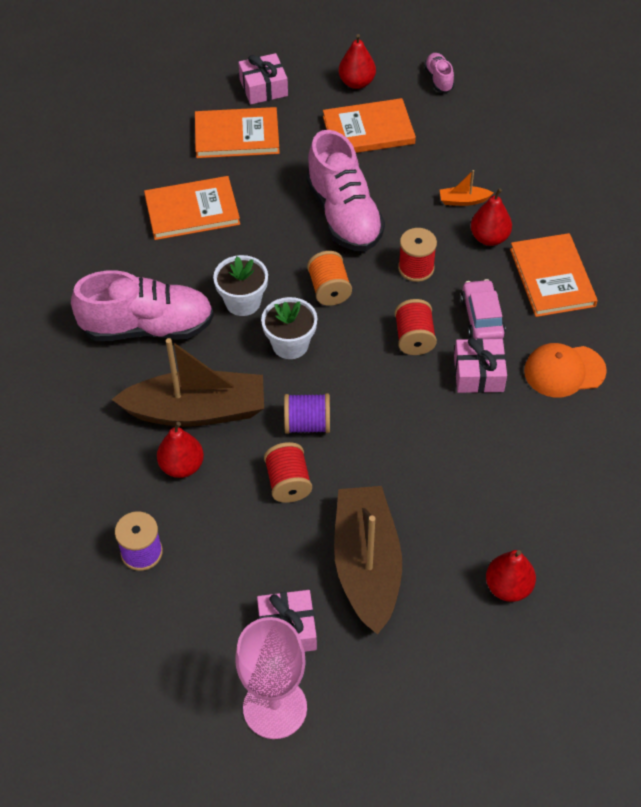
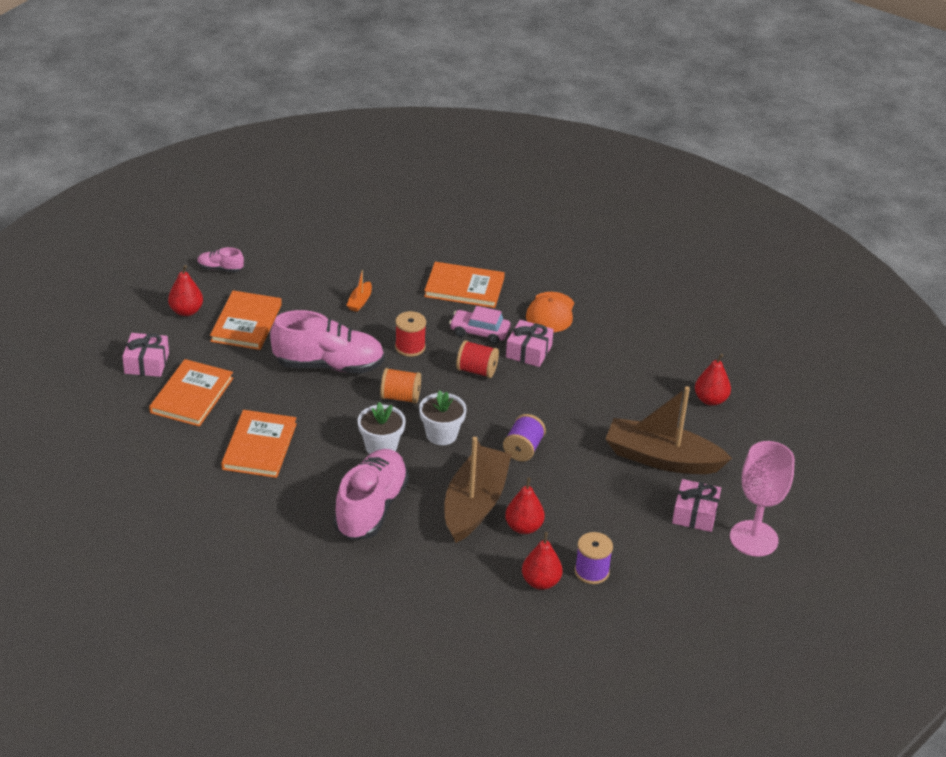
camera: 70 degrees left, 15 degrees down
(288, 483) = (571, 475): red spool -> none
(489, 238) = (406, 302): red pear -> red pear (541, 582)

